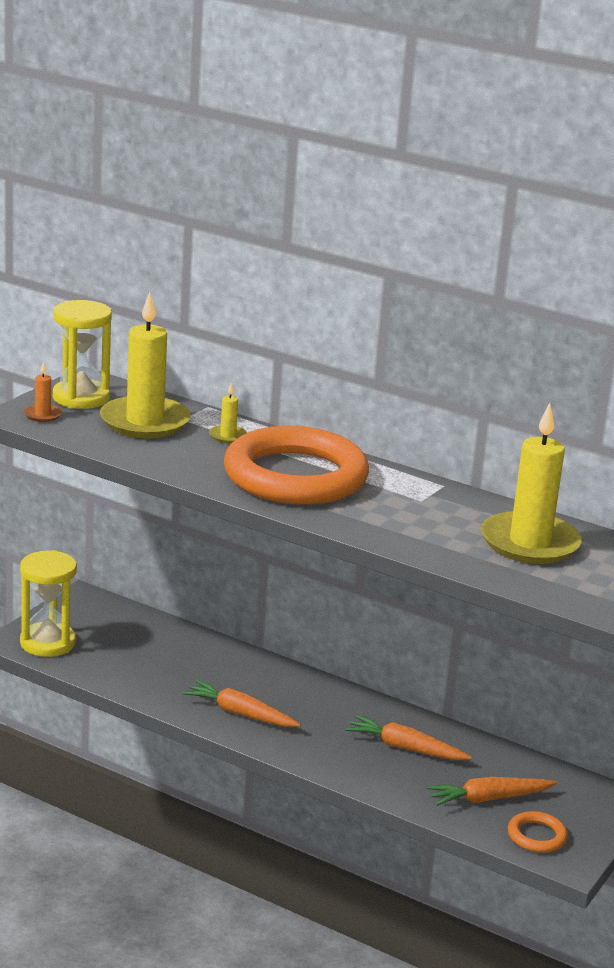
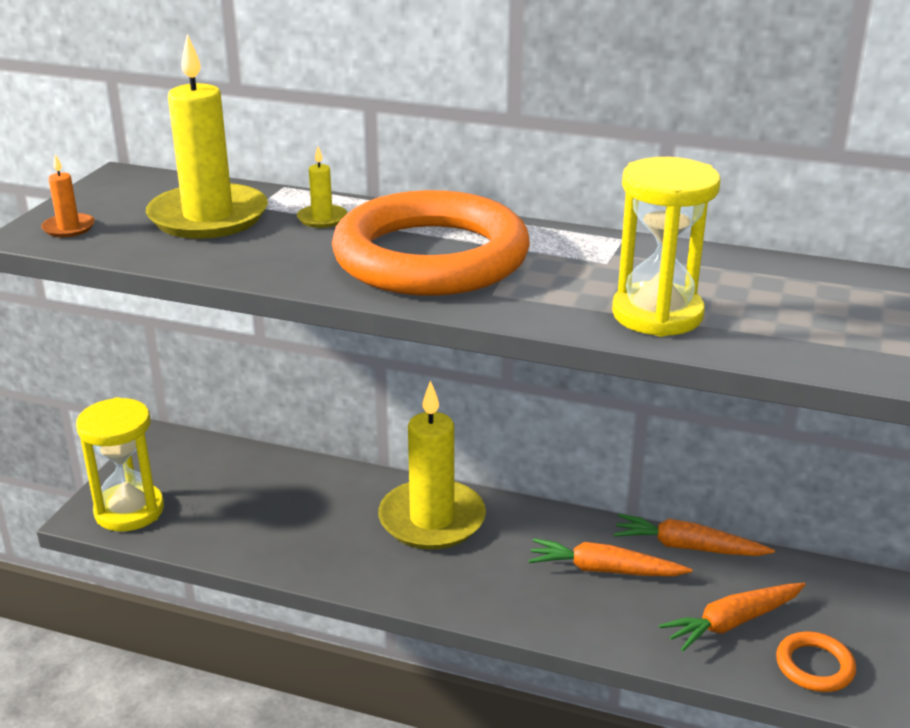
camera: 10 degrees left, 5 degrees up
(81, 398) = (116, 199): yellow hourglass -> yellow hourglass (657, 314)
(240, 713) = (391, 563): orange carrot -> orange carrot (687, 547)
(529, 543) = (777, 297): yellow candle -> yellow candle (432, 519)

